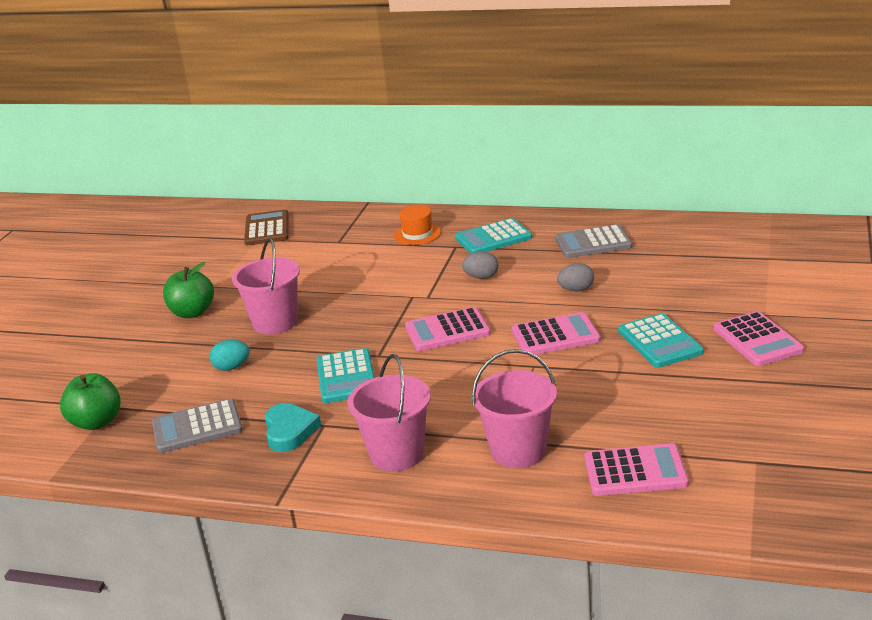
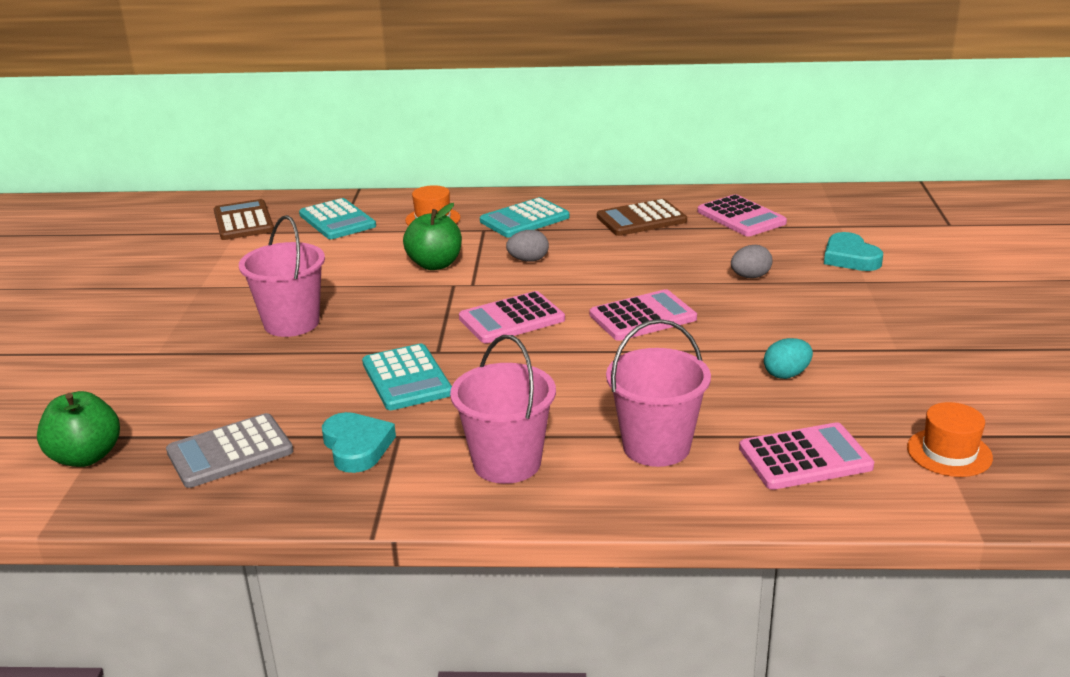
camera: 15 degrees left, 0 degrees up
(192, 312) = (178, 318): green apple -> green apple (435, 264)
(232, 367) = (252, 377): turquoise egg -> turquoise egg (786, 374)
(576, 290) = (644, 267): grey egg -> grey egg (750, 277)
(593, 243) = (641, 219): grey calculator -> brown calculator
(660, 342) = (765, 316): turquoise calculator -> turquoise calculator (337, 220)
(757, 340) = (871, 307): pink calculator -> pink calculator (741, 217)
(760, 478) = (949, 452): none -> orange hat
(762, 290) = (850, 258): none -> turquoise heart

